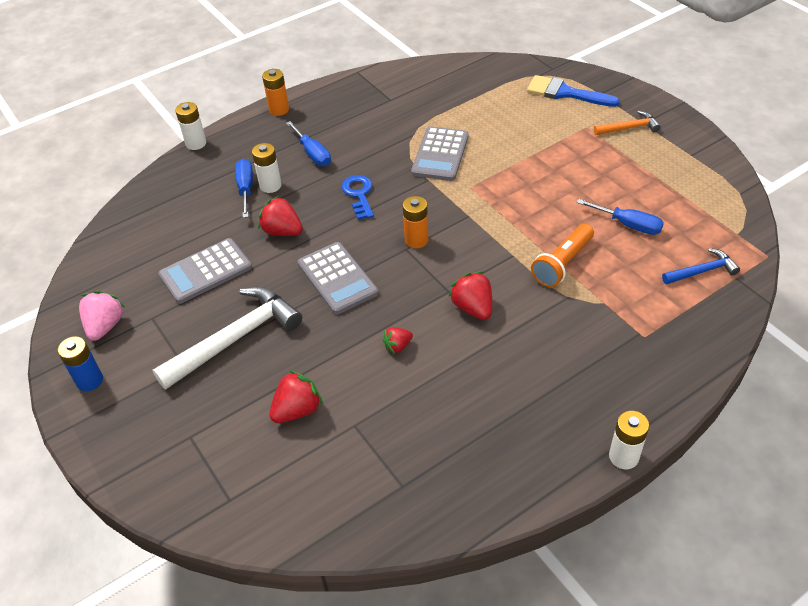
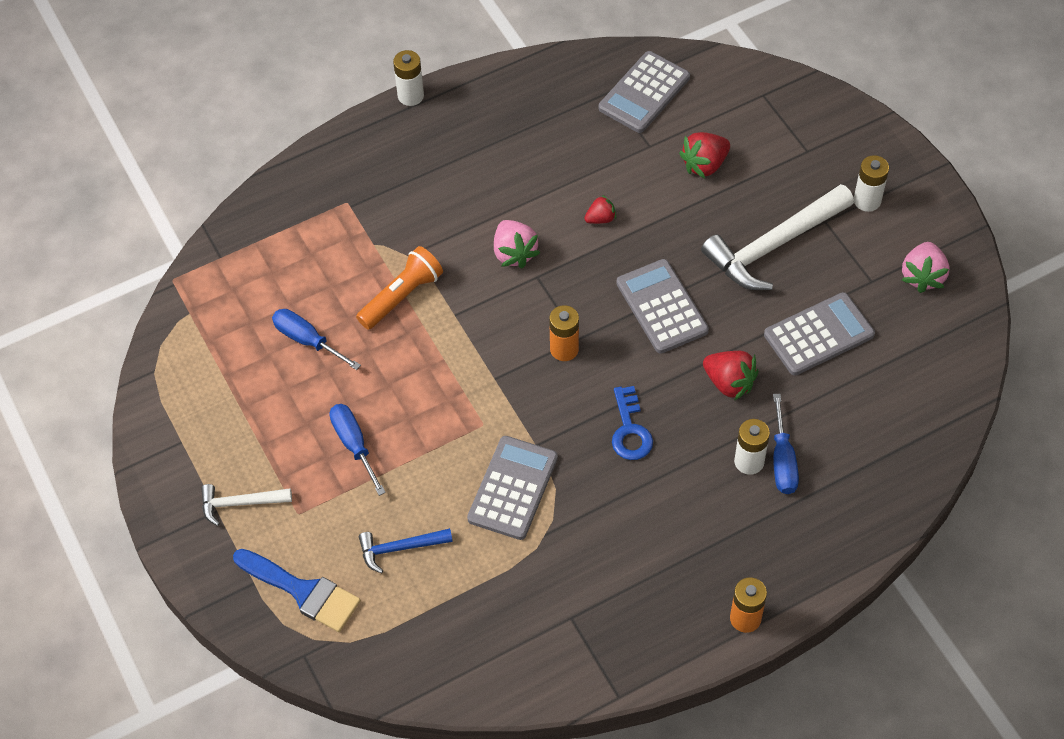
camera: 175 degrees left, 10 degrees up
(90, 380) = (922, 216): blue battery -> none
(196, 143) = (866, 560): white battery -> white battery (867, 200)
(313, 154) = (691, 514): blue screwdriver -> blue screwdriver (354, 444)
(363, 487) = (644, 93): none -> grey calculator
(473, 308) = (514, 253): red strawberry -> pink strawberry
(629, 128) = (240, 503): orange hammer -> white hammer
(702, 271) = (253, 269): blue hammer -> blue hammer (400, 548)

